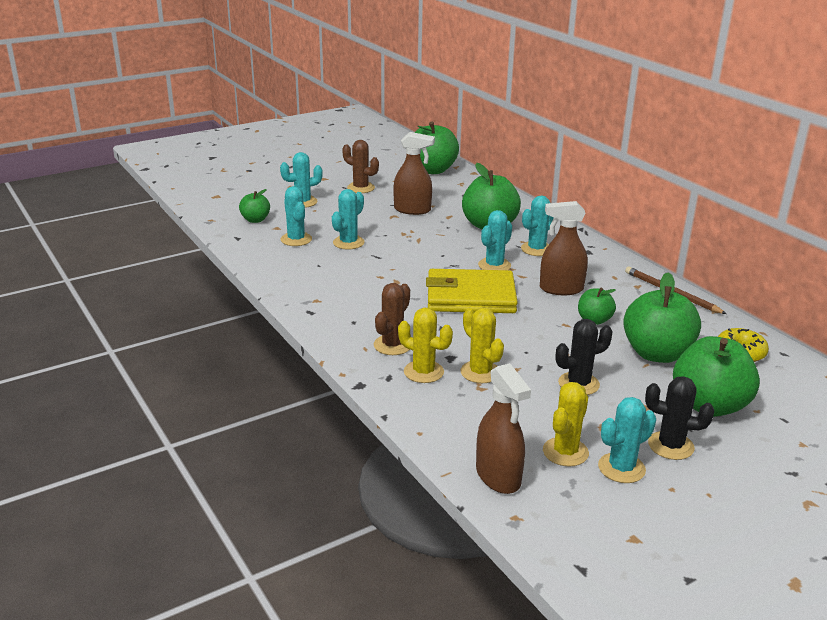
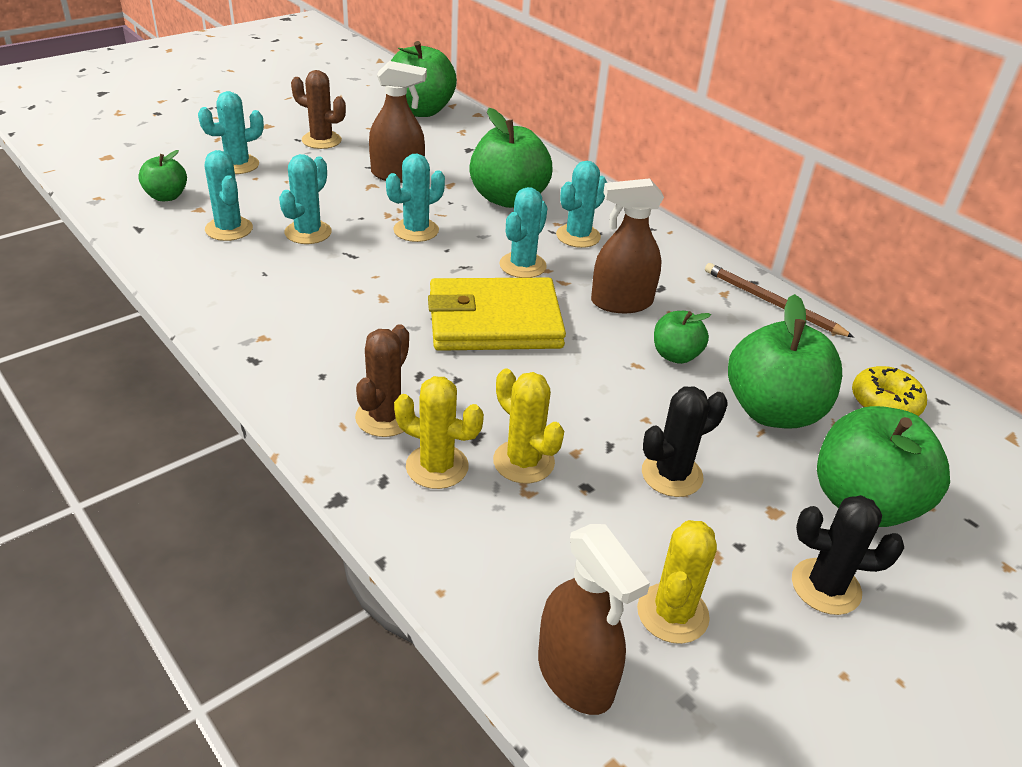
camera: 10 degrees left, 10 degrees up
(621, 468) = (762, 639): turquoise cactus -> turquoise cactus (416, 230)

